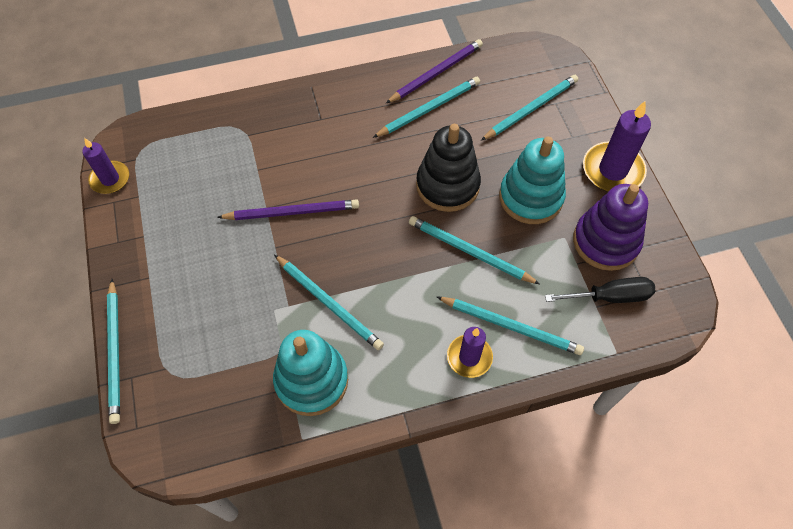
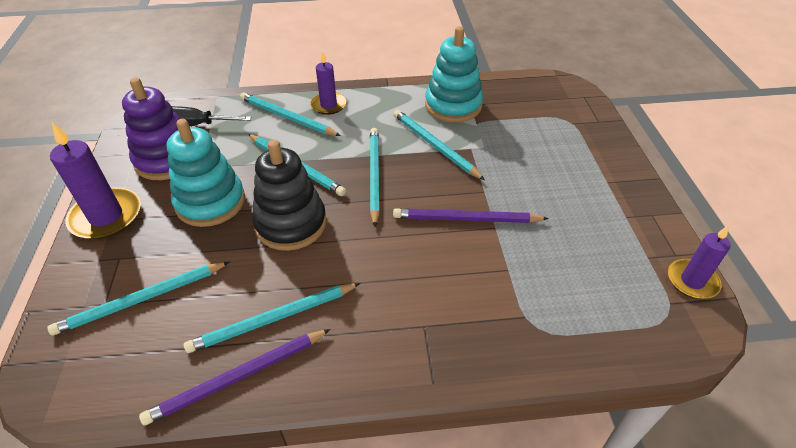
camera: 170 degrees left, 15 degrees down
(115, 352) = (618, 135): turquoise pencil -> turquoise pencil (374, 175)

